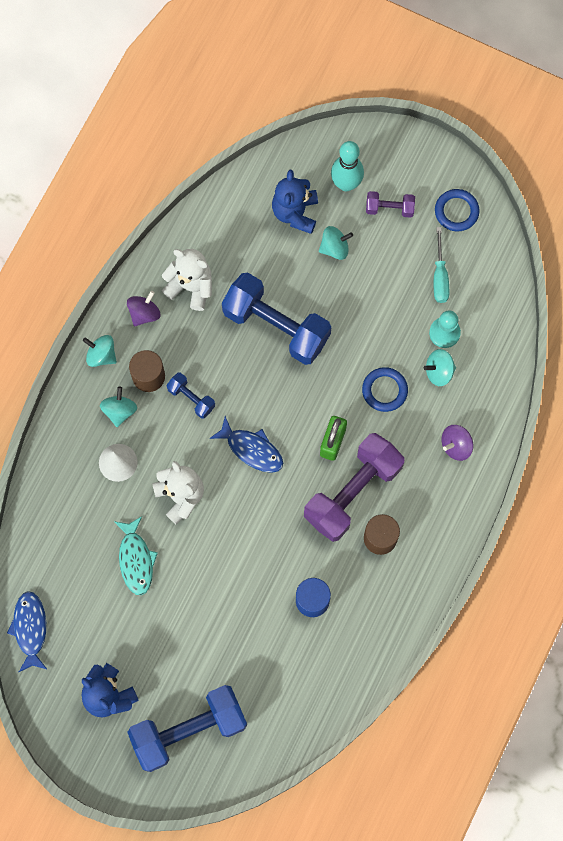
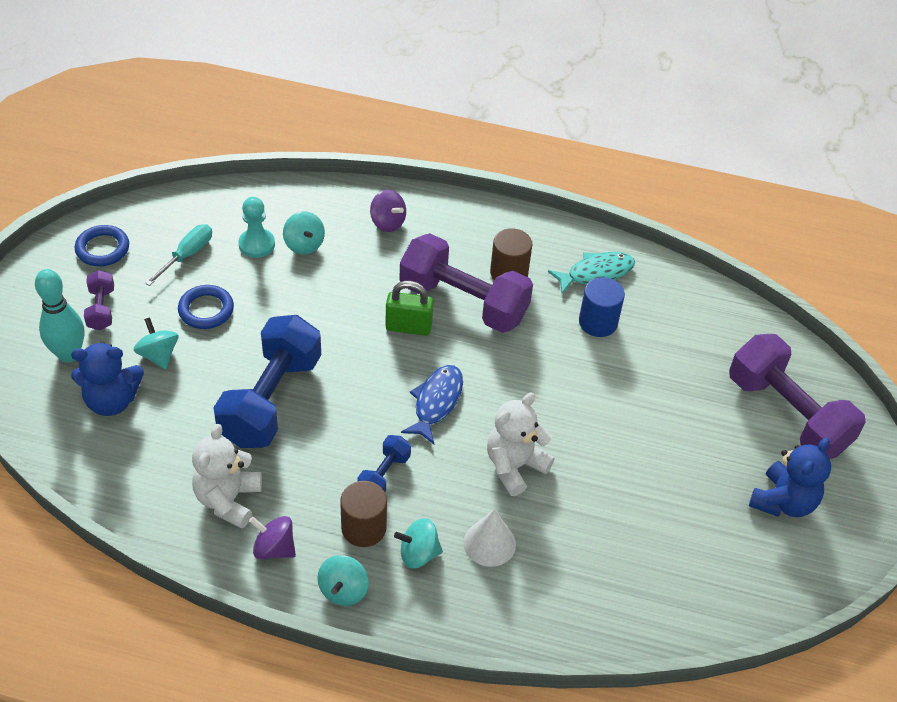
camera: 105 degrees left, 25 degrees down
(30, 629) = (739, 605): blue fish -> none
(136, 560) = (609, 501): turquoise fish -> turquoise fish (596, 273)
(189, 730) = (787, 414): blue dumbbell -> purple dumbbell
(384, 390) = (335, 288): blue ring -> blue ring (206, 310)
(440, 276) = (187, 255): turquoise screwdriver -> turquoise screwdriver turned 45 degrees counterclockwise

